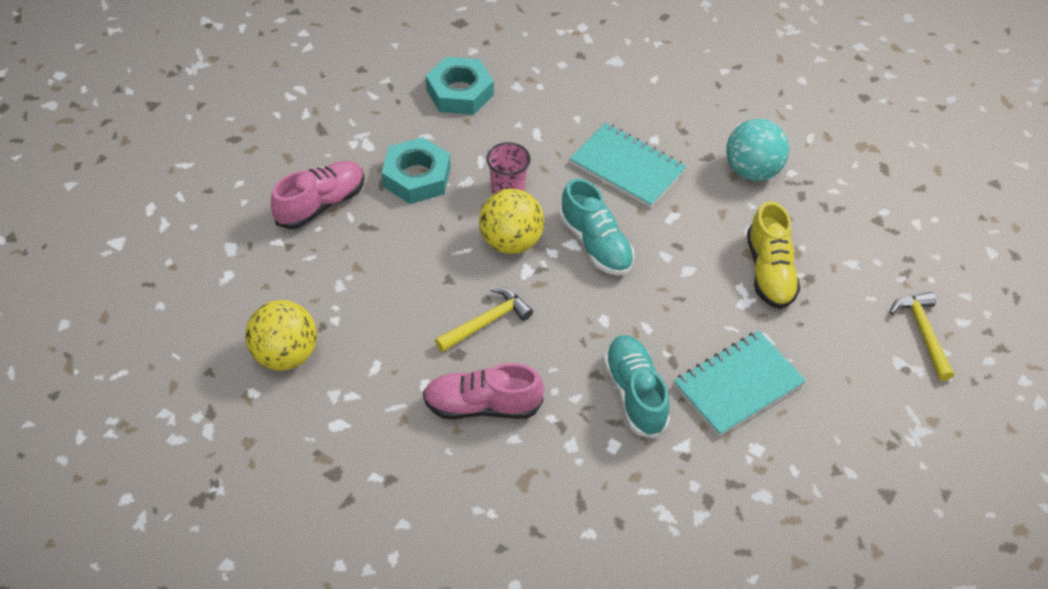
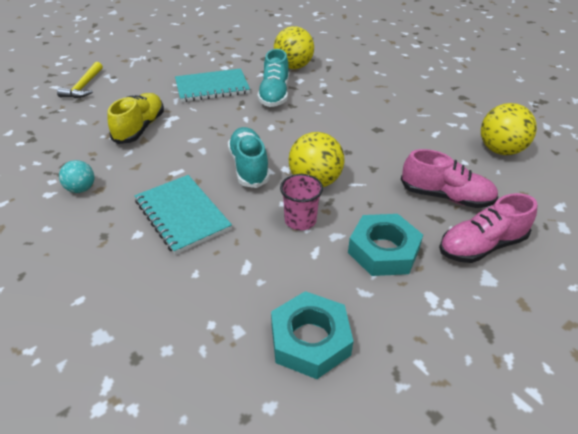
camera: 160 degrees left, 10 degrees down
(482, 406) = (368, 106): pink shoe -> pink shoe (446, 197)
(486, 322) = (352, 140): yellow hammer -> none
(641, 485) = (293, 67): none -> yellow ball
(752, 171) = (81, 189): turquoise ball -> turquoise ball, size x0.58

